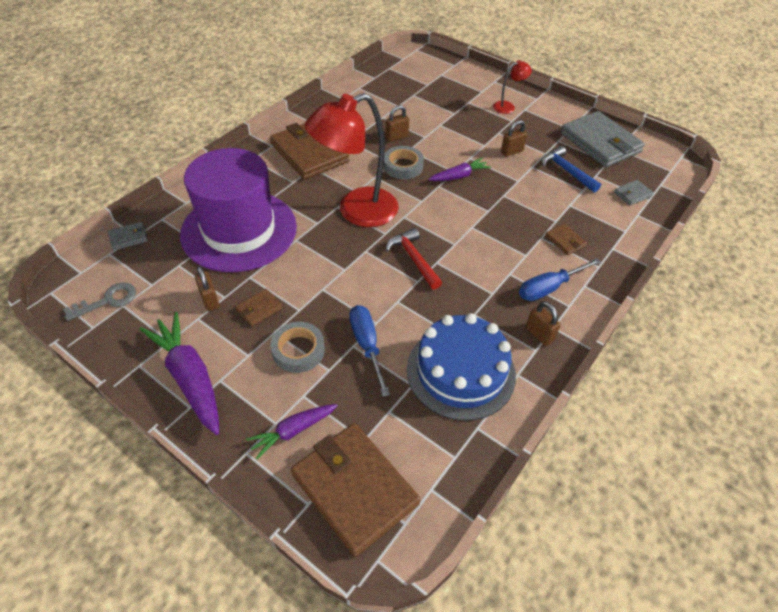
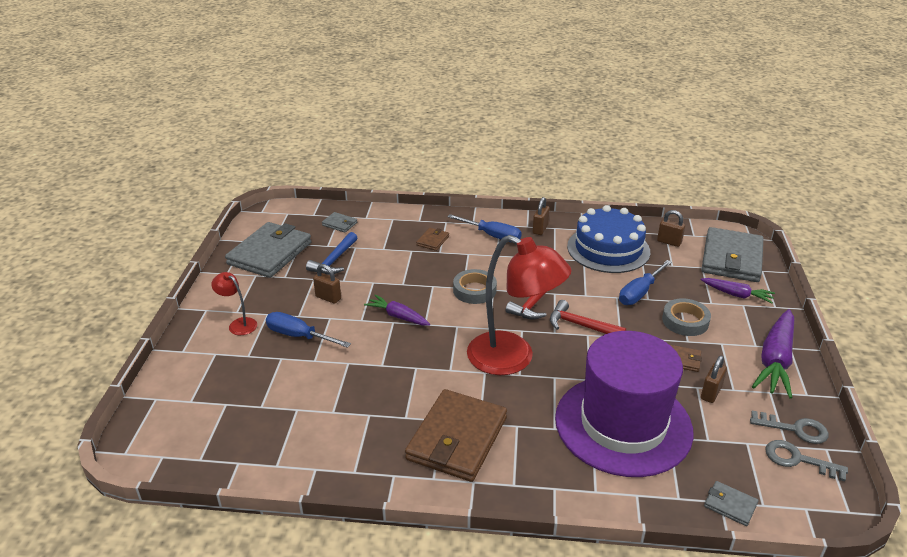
camera: 120 degrees left, 15 degrees down
(126, 323) = (795, 429): none -> grey key
(355, 489) = (731, 258): brown wallet -> grey wallet
(358, 272) = (581, 325): none -> red hammer
(396, 137) = (366, 383): brown padlock -> brown padlock (669, 242)
(403, 166) = (415, 357): grey tape -> grey tape (474, 290)
(473, 125) = (298, 336): none -> blue screwdriver

